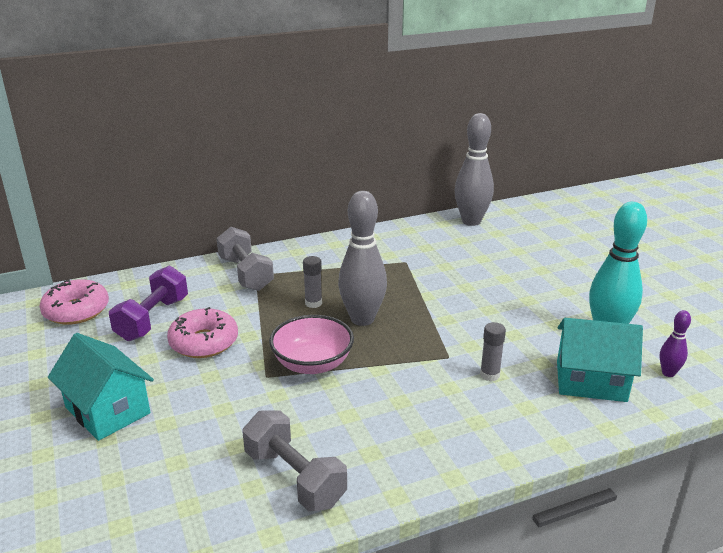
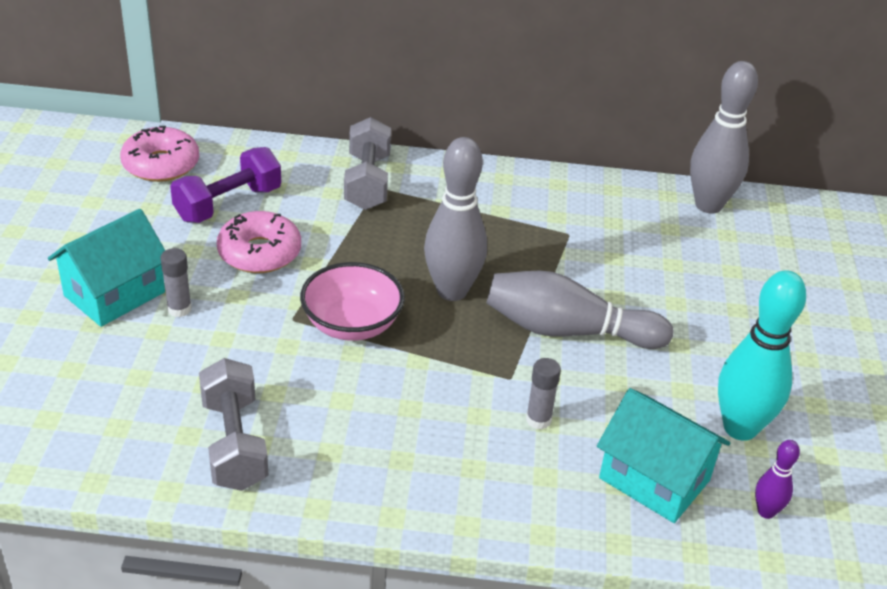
camera: 25 degrees right, 10 degrees up
(107, 410) = (114, 294): turquoise house -> turquoise house turned 60 degrees clockwise
(313, 303) = (413, 249): grey glue stick -> grey glue stick (179, 309)
(457, 316) = (568, 331): none -> grey bowling pin

